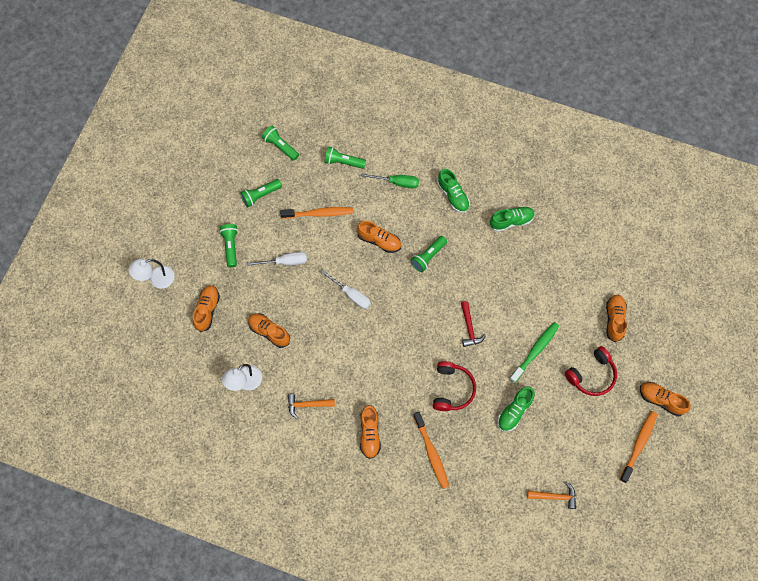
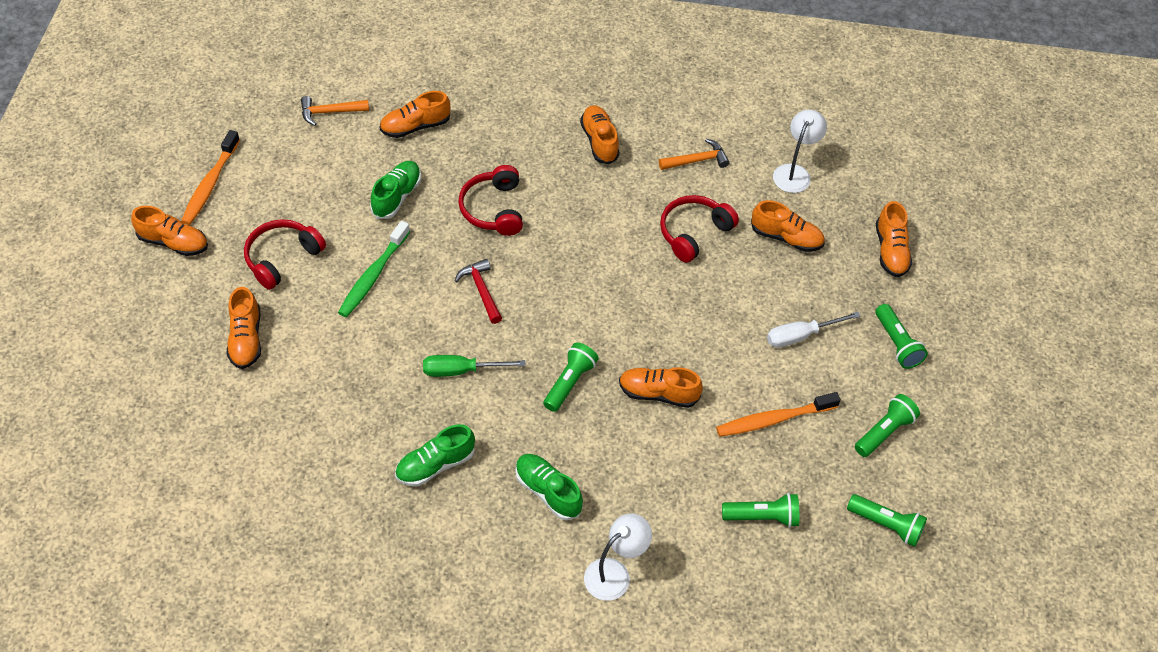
camera: 165 degrees right, 15 degrees down
(157, 279) = (987, 279): white lamp -> white lamp (615, 573)
(327, 346) = (694, 233): none -> red headphones
(351, 294) = (679, 306): white screwdriver -> none
(397, 182) = (654, 497): green screwdriver -> green screwdriver (461, 370)
(431, 452) = (508, 133): orange toothbrush -> none
(495, 471) = (415, 126): none -> orange shoe

